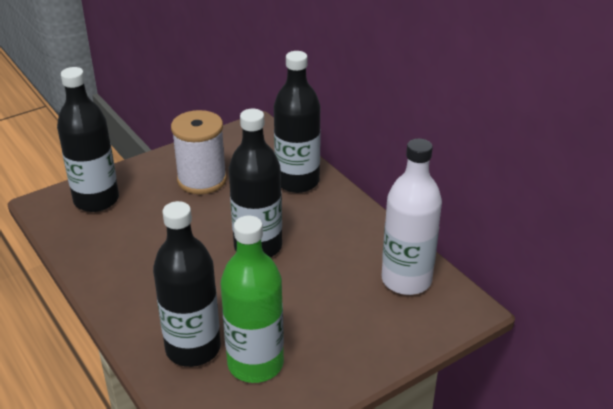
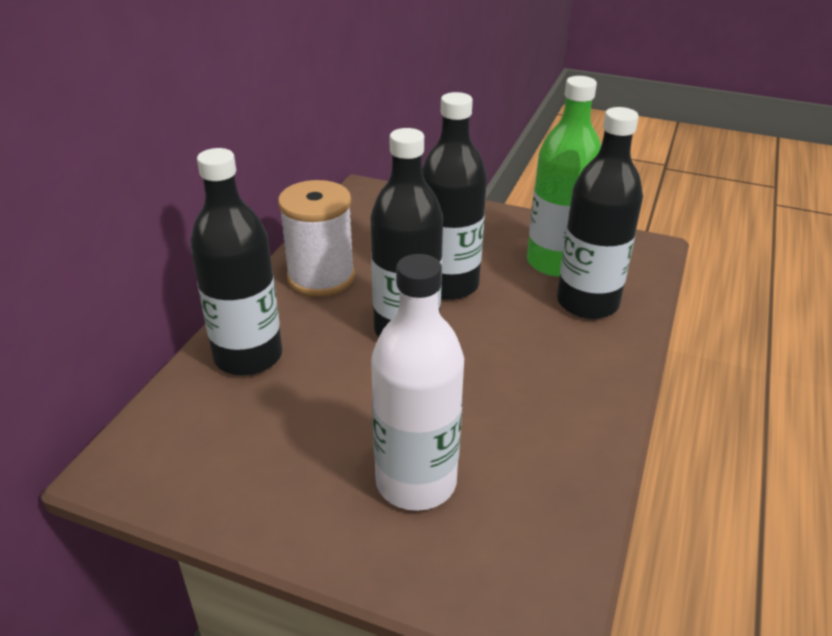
camera: 125 degrees left, 0 degrees up
(96, 200) = (471, 547): black bottle -> black bottle (448, 284)
(202, 180) = (316, 451): white spool -> white spool (321, 277)
(406, 280) = (360, 226): white bottle -> white bottle (416, 482)

